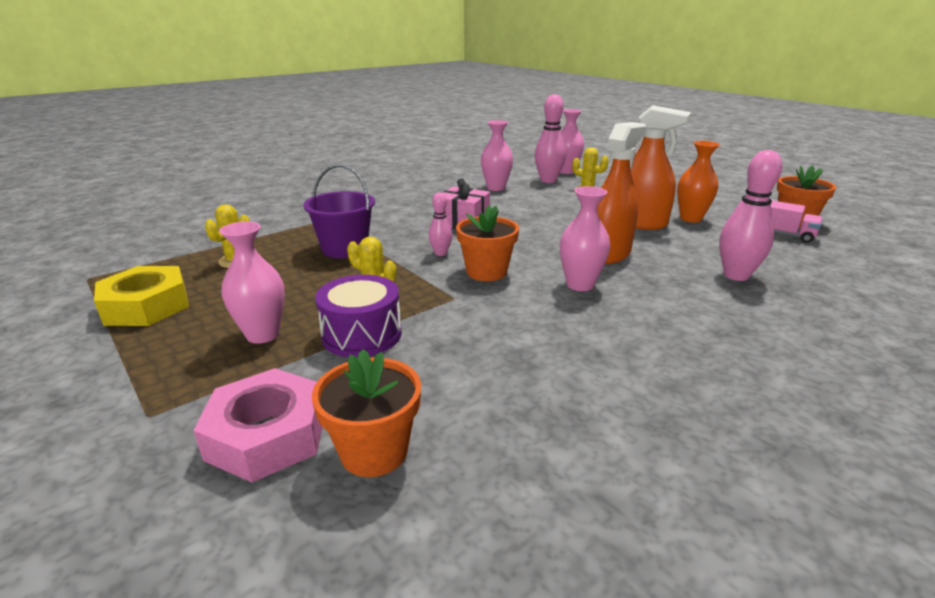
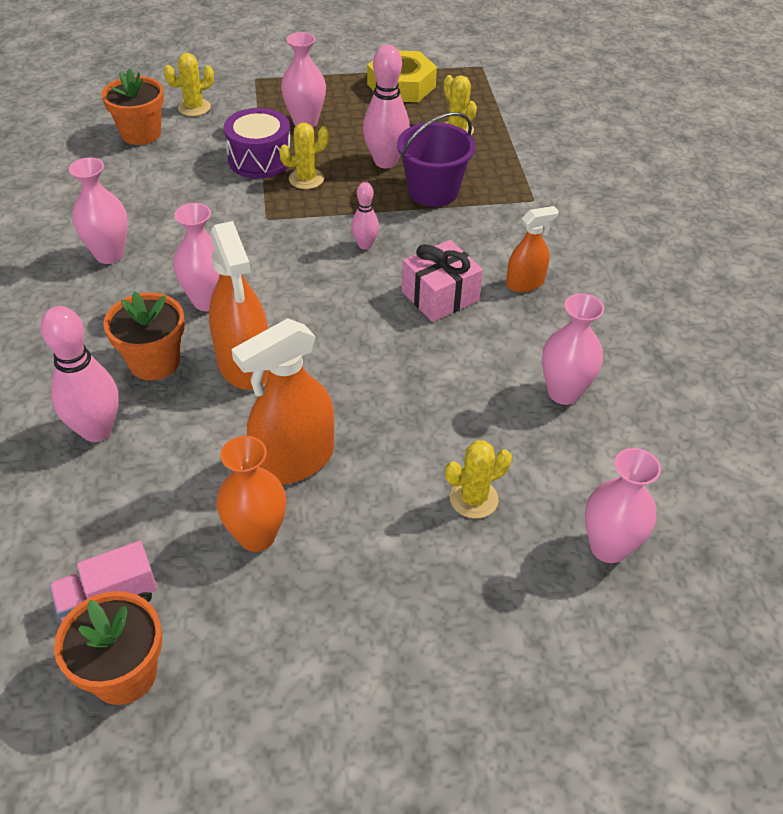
camera: 120 degrees right, 20 degrees up
(268, 435) = (194, 107): pink nut -> yellow cactus
(421, 207) = (525, 283): none -> orange spray bottle
(486, 272) = (294, 256): orange flower pot -> orange flower pot (154, 362)
(548, 180) = (564, 482): pink bowling pin -> pink bowling pin (385, 162)
(604, 352) = (109, 254): none -> pink vase

